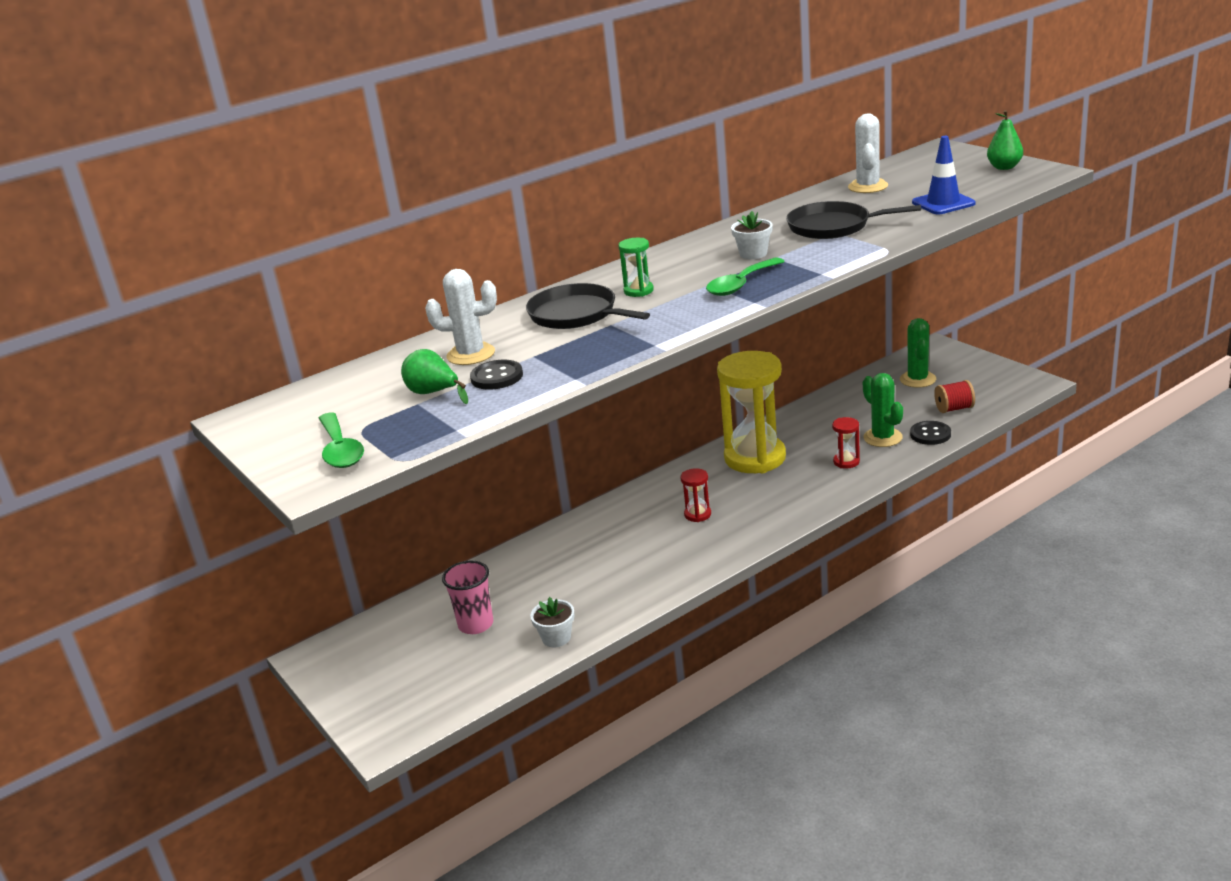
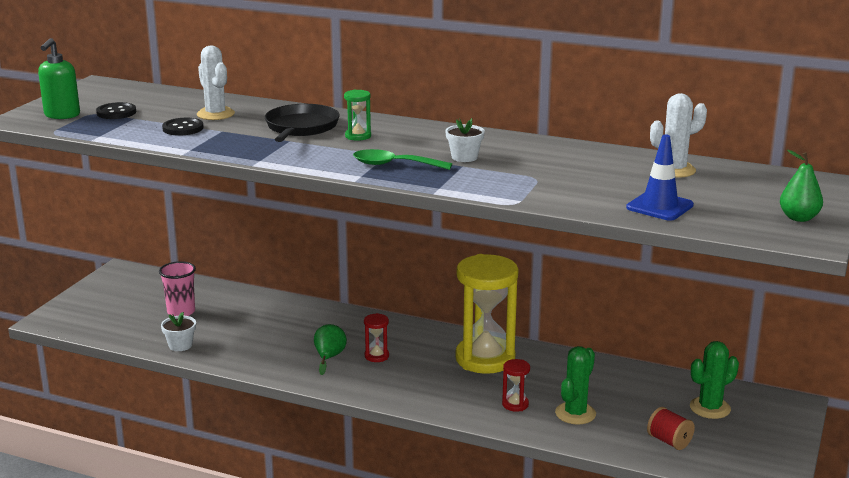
camera: 55 degrees right, 5 degrees down
(340, 450) = (62, 115): green spoon -> green soap dispenser
(434, 393) = (150, 118): green pear -> green pear (329, 357)
(833, 226) = (554, 174): black pan -> none
(930, 434) = (604, 438): black button -> black button (116, 112)

